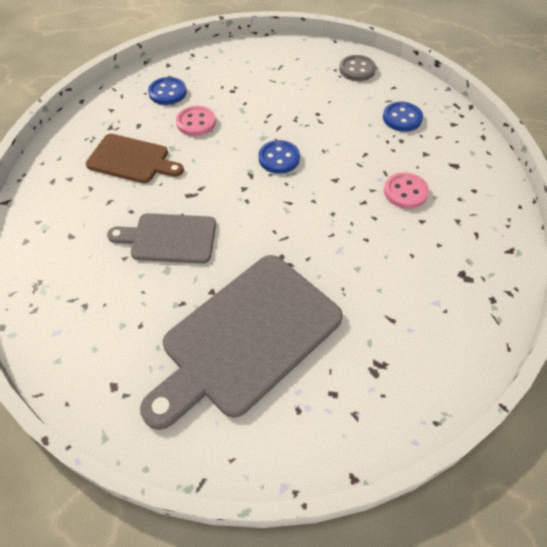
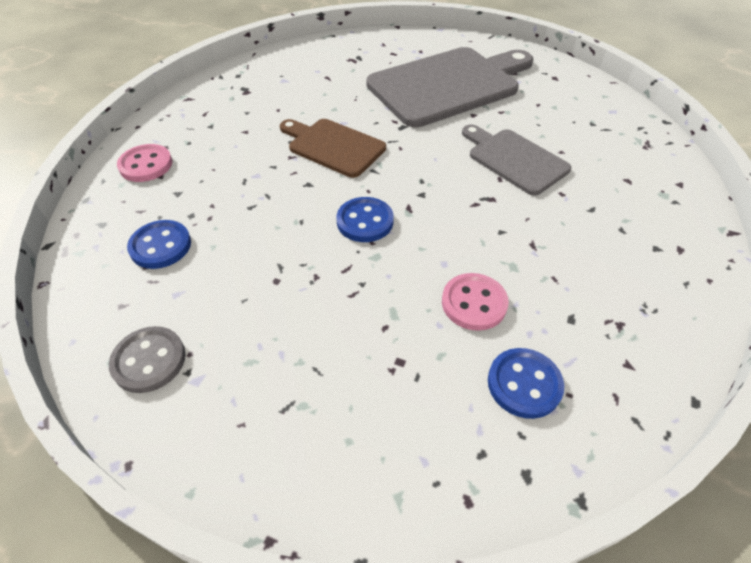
camera: 165 degrees left, 5 degrees down
(132, 160) = (572, 258): brown cutting board -> brown cutting board (333, 146)
(169, 238) = (514, 159): grey cutting board -> grey cutting board turned 150 degrees counterclockwise
(405, 192) = (239, 157): pink button -> pink button (146, 165)

